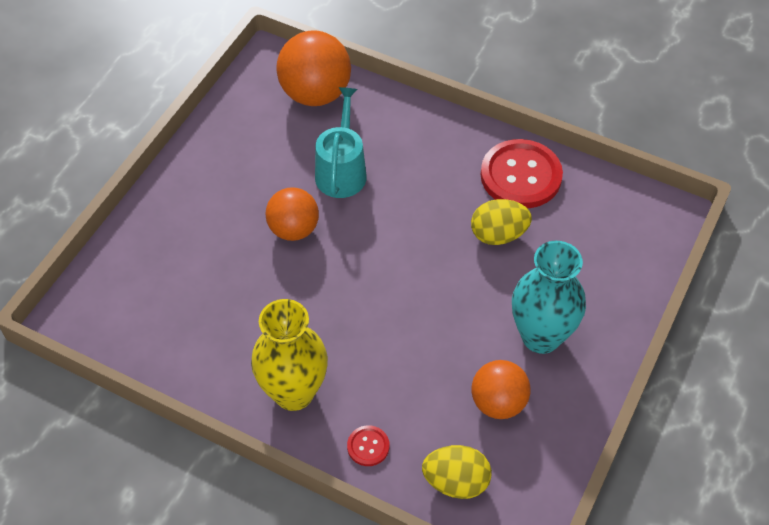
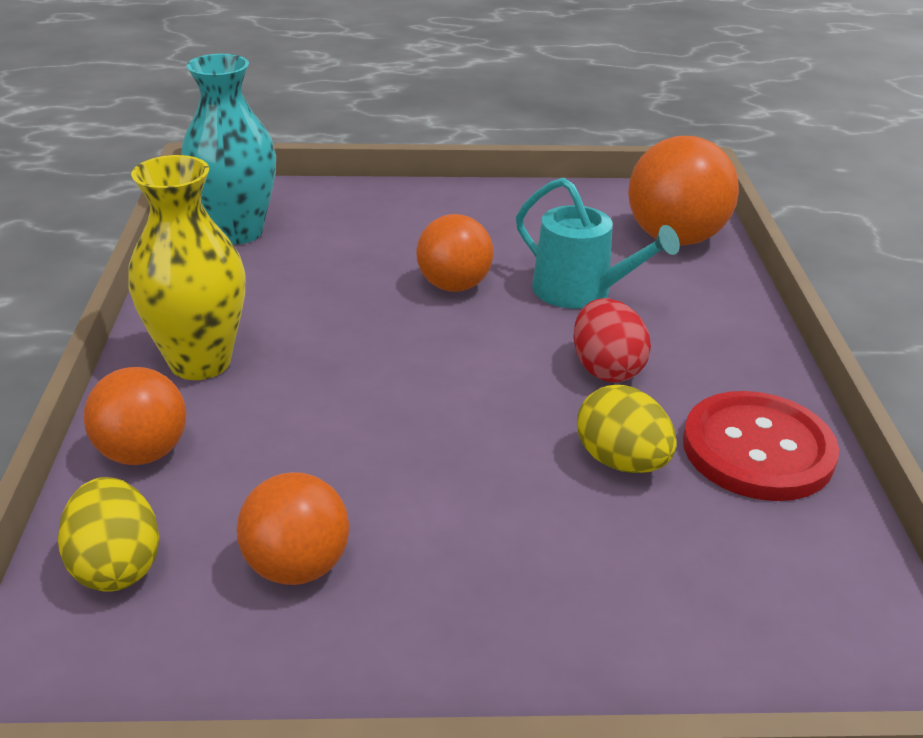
camera: 60 degrees right, 20 degrees down
(341, 171) = (580, 291): turquoise watering can -> turquoise watering can turned 60 degrees clockwise
(368, 446) = (143, 453): red button -> orange ball
(422, 200) = (606, 369): none -> red egg
(541, 336) = (466, 576): turquoise vase -> turquoise vase (237, 232)

